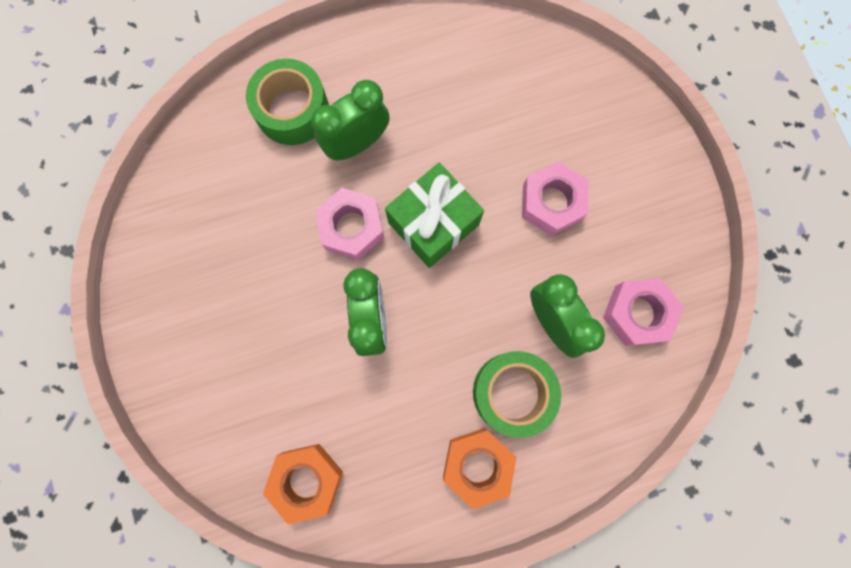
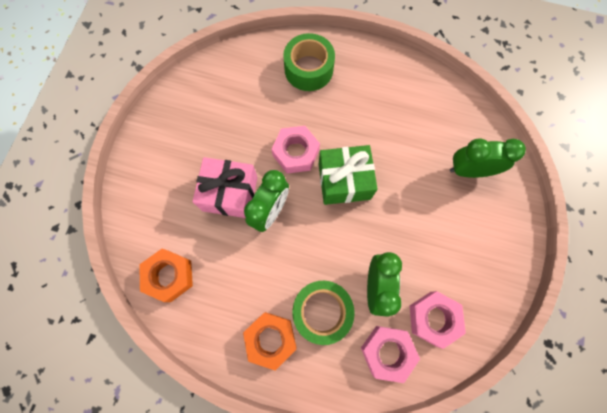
camera: 35 degrees right, 5 degrees down
(307, 331) = (230, 193): none -> pink gift
(357, 144) = (332, 109): green clock -> green clock (469, 170)
(551, 202) = (424, 215): pink nut -> pink nut (387, 352)

